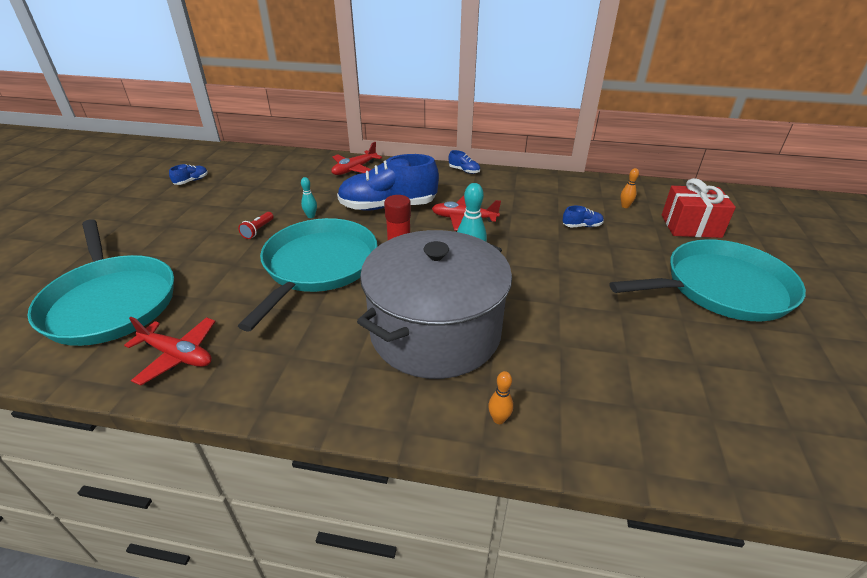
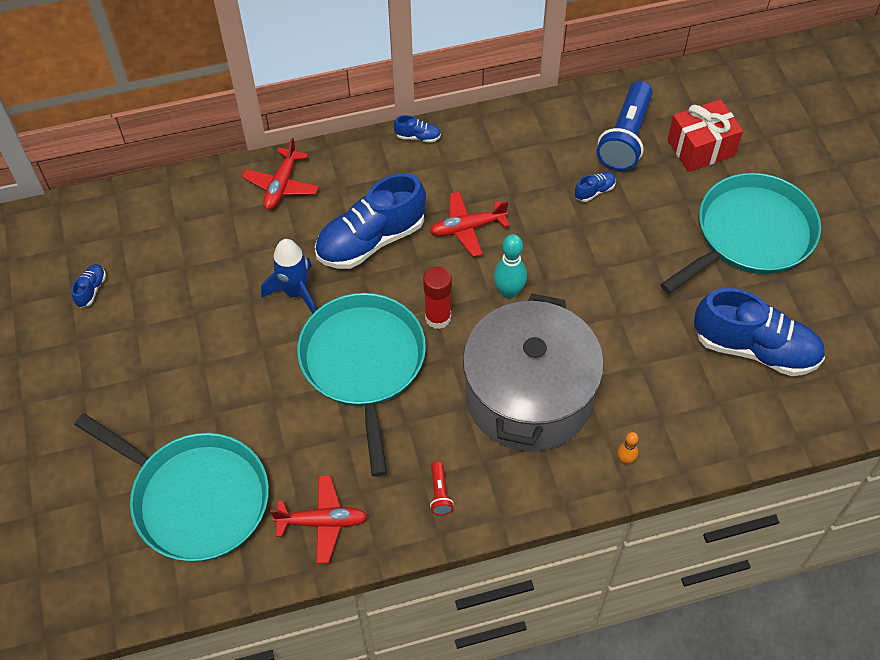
camera: 25 degrees left, 20 degrees up
(258, 230) = (255, 339): red flashlight -> red flashlight (440, 493)
(311, 216) = (295, 292): turquoise bowling pin -> blue rocket
(625, 206) = (625, 138): orange bowling pin -> blue flashlight
(697, 374) = (755, 349): none -> blue shoe

